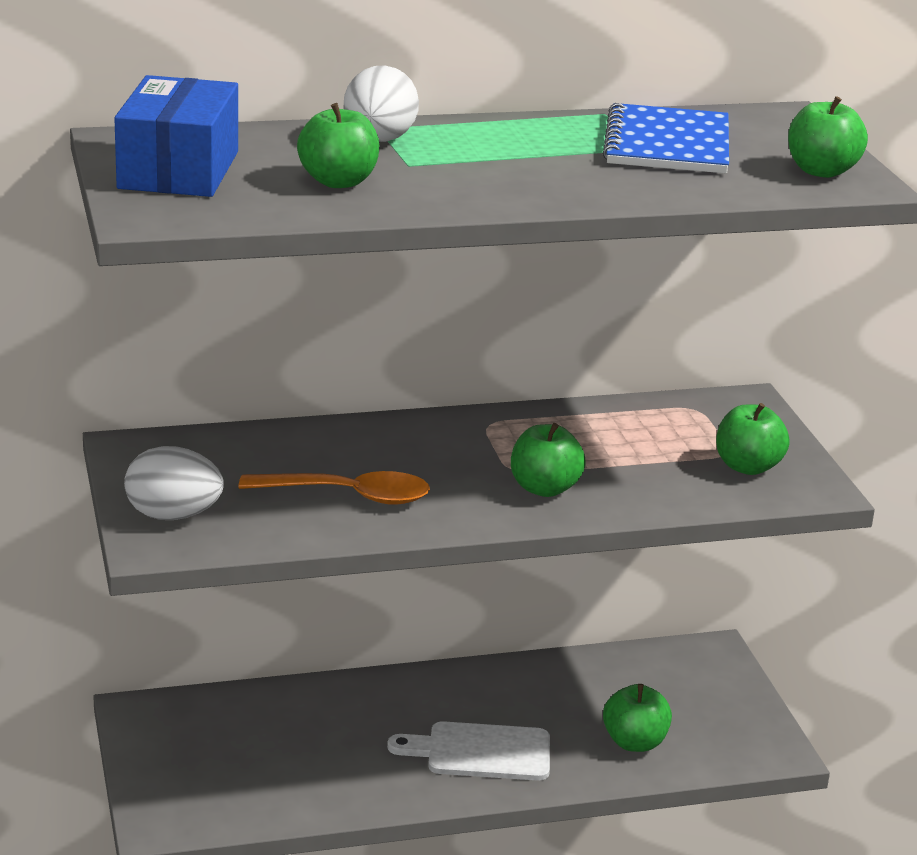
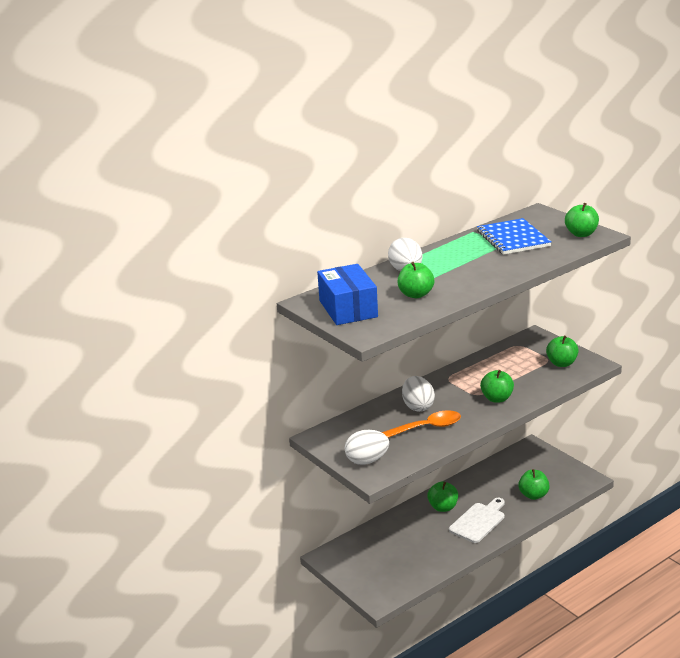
camera: 20 degrees left, 0 degrees up
(375, 454) = (418, 406): none -> white egg
(435, 702) = (443, 507): none -> green apple
(480, 752) = (479, 521): white cutting board -> white cutting board turned 150 degrees clockwise

